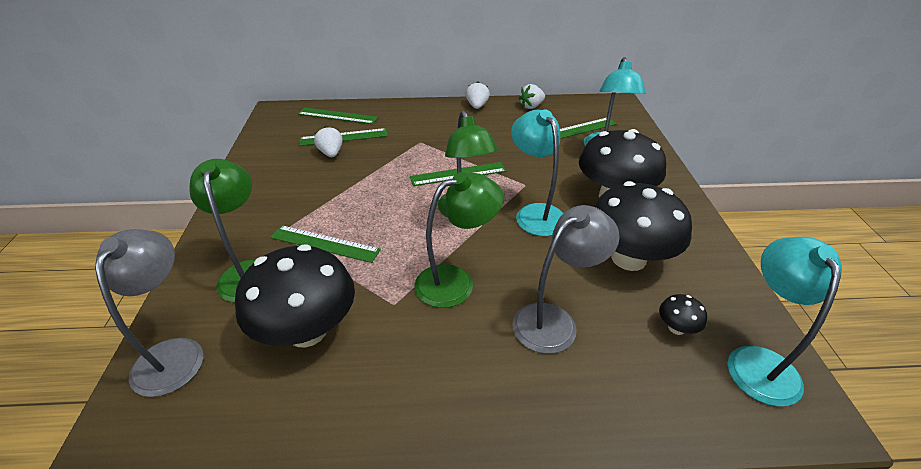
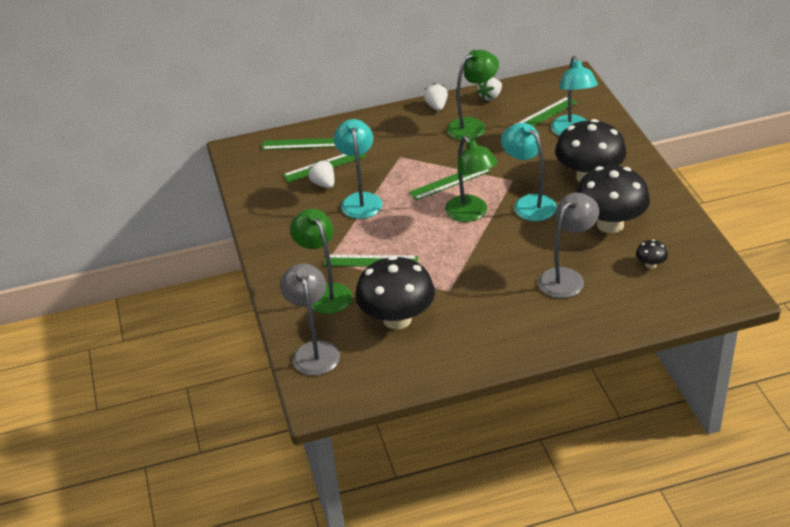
camera: 10 degrees left, 0 degrees up
(456, 282) = (487, 267): green lamp -> green lamp (473, 126)
(758, 361) = (704, 273): turquoise lamp -> turquoise lamp (360, 200)

